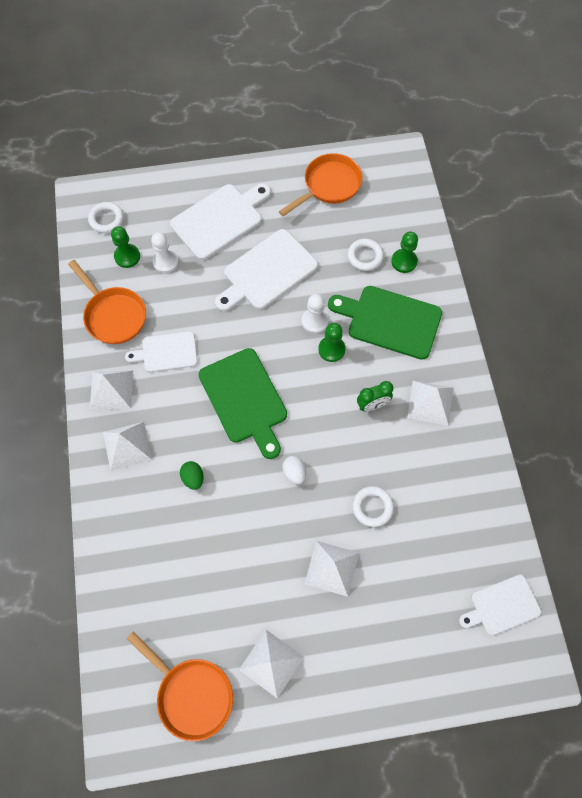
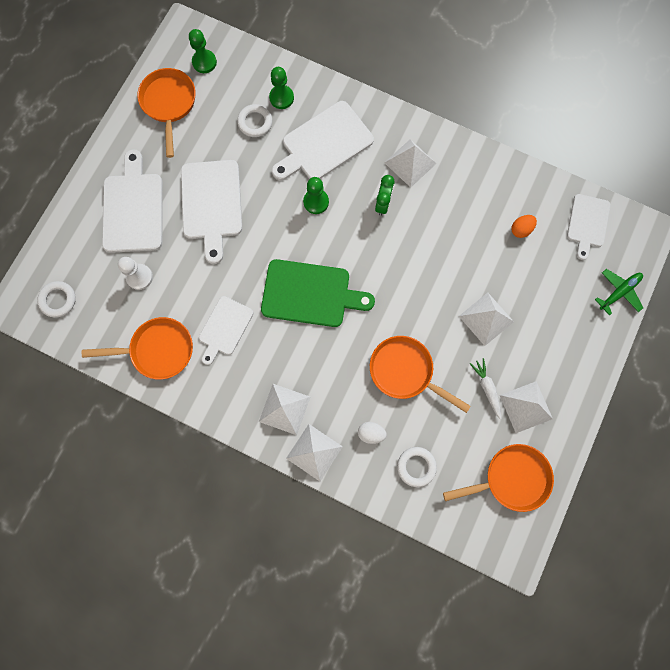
camera: 55 degrees left, 10 degrees up
(111, 389) = (225, 392): white pyramid -> white pyramid (314, 452)
(127, 256) = (109, 305): green pawn -> green pawn (204, 62)
(193, 478) = (348, 374): green egg -> none
(229, 526) = (405, 371): none -> orange pan
(264, 612) = (487, 388): none -> white carrot
(294, 473) = (396, 296): white egg -> white egg (371, 433)
(314, 321) = (283, 198): white pawn -> none
(372, 507) = (461, 259): white ring -> white ring (416, 466)
(390, 321) = (324, 143): green cutting board -> white cutting board
(444, 544) = (520, 229): none -> orange egg
(454, 684) = (619, 292): none -> green plane

